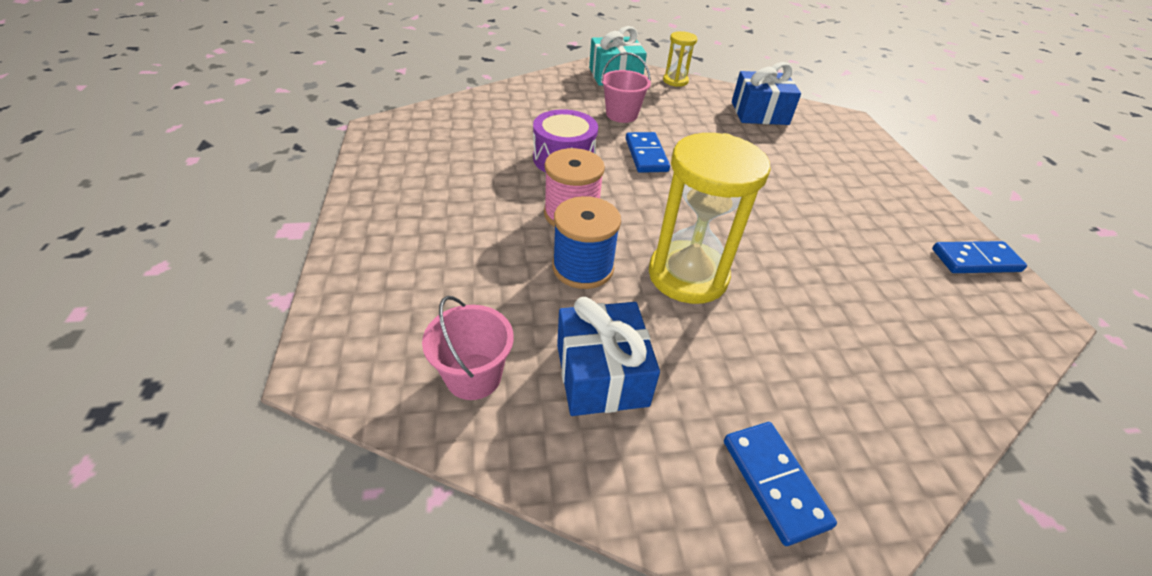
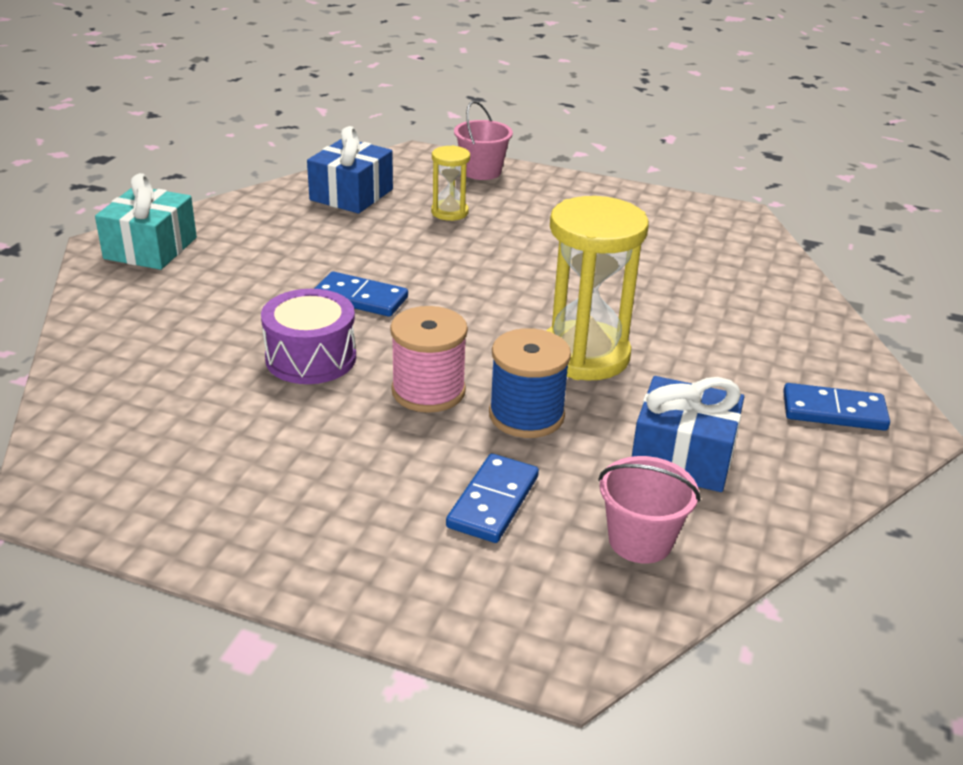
camera: 60 degrees left, 10 degrees down
(621, 114) = (254, 280): pink bucket -> pink bucket (481, 171)
(675, 81) = (218, 213): yellow hourglass -> yellow hourglass (449, 212)
(975, 260) = (666, 207): blue domino -> blue domino (493, 502)

